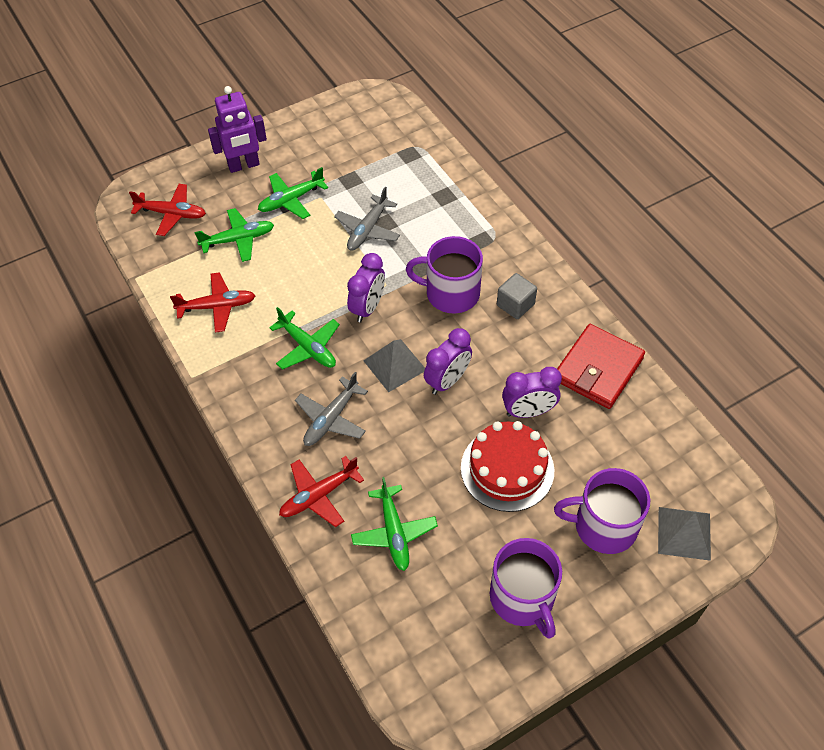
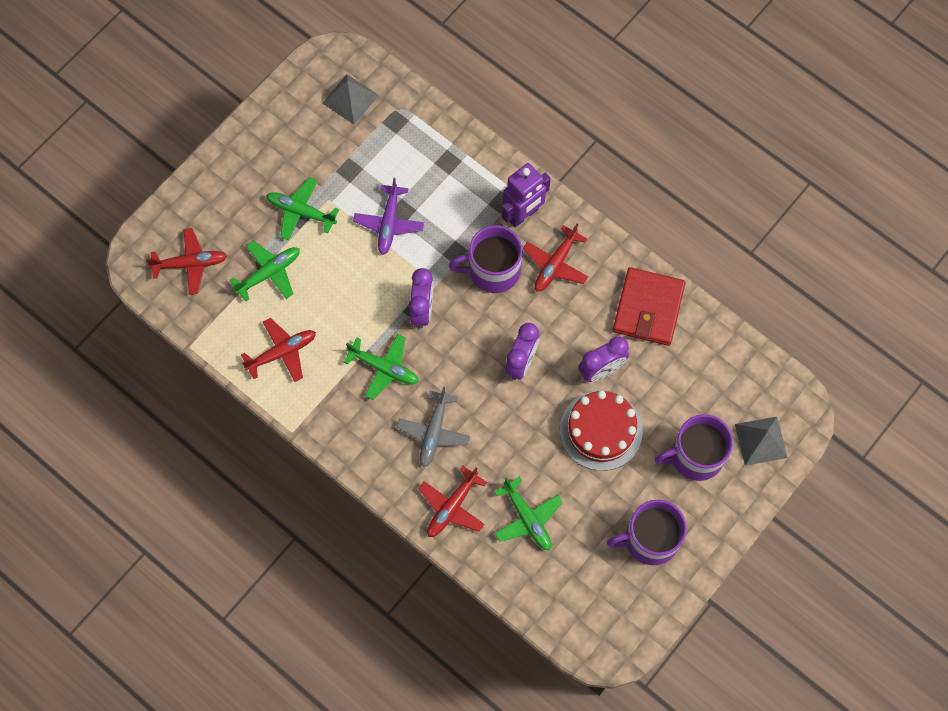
camera: 20 degrees left, 15 degrees up
(244, 165) = (236, 185): purple robot -> purple robot (523, 215)
(291, 200) = (301, 211): green plane -> green plane turned 75 degrees clockwise
(367, 230) = (389, 223): grey plane -> purple plane
(394, 365) = (469, 361): grey pyramid -> grey pyramid (350, 99)
(515, 305) = (555, 264): grey cube -> red plane
(522, 598) = (650, 539): purple mug -> purple mug turned 120 degrees clockwise

